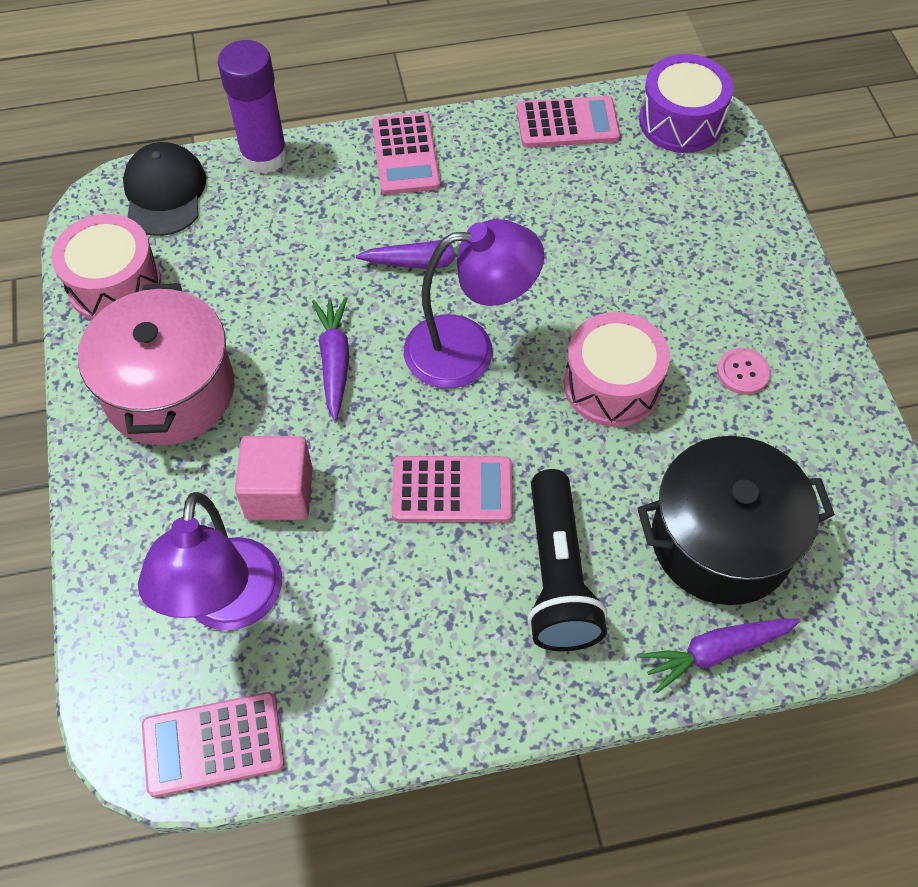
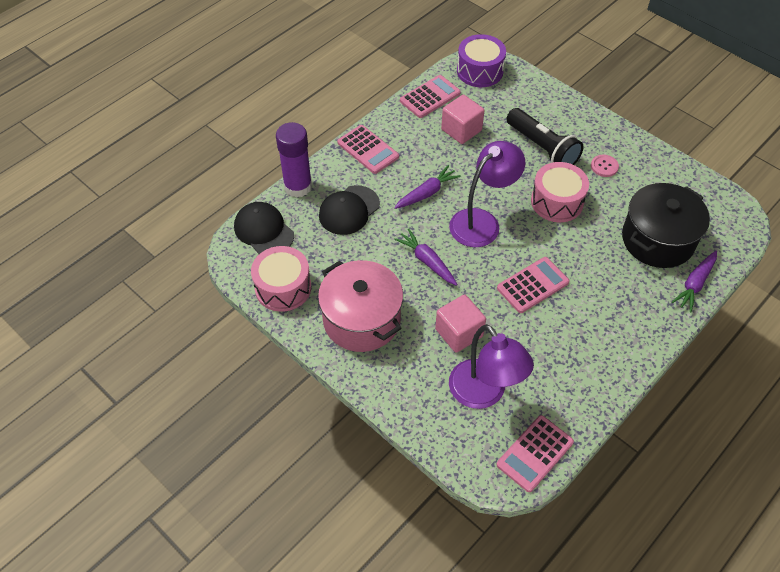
camera: 35 degrees left, 5 degrees down
(299, 226) = (349, 210): none -> black cap
(557, 575) = (608, 293): black flashlight -> black flashlight (542, 148)
(568, 196) = (461, 130): none -> pink cube

